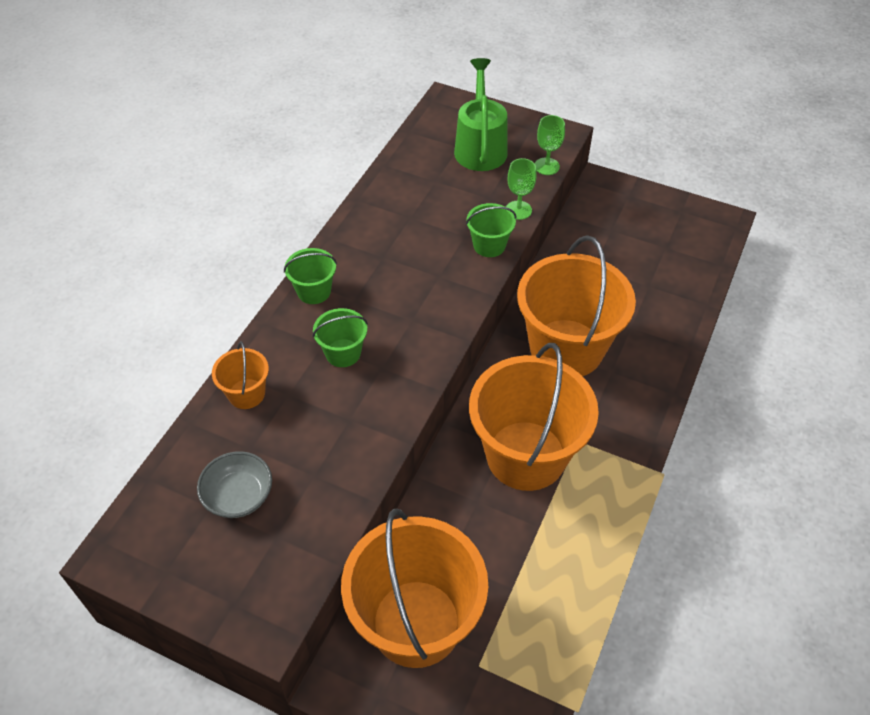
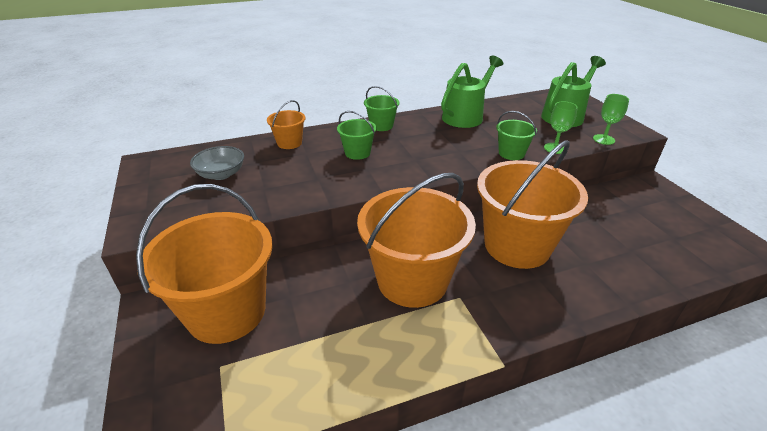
camera: 45 degrees right, 15 degrees down
(385, 212) = (466, 116): none -> green watering can

